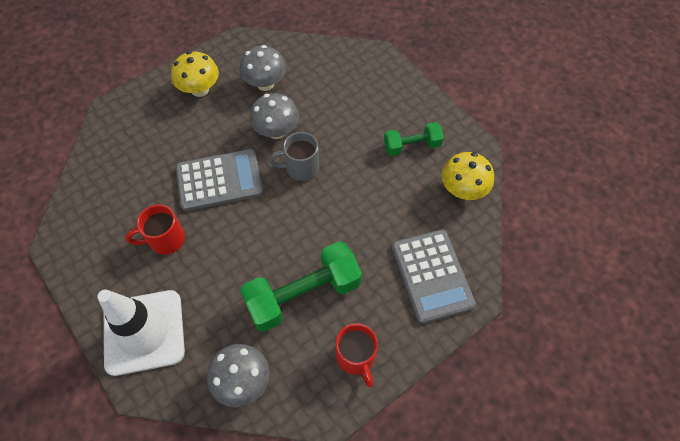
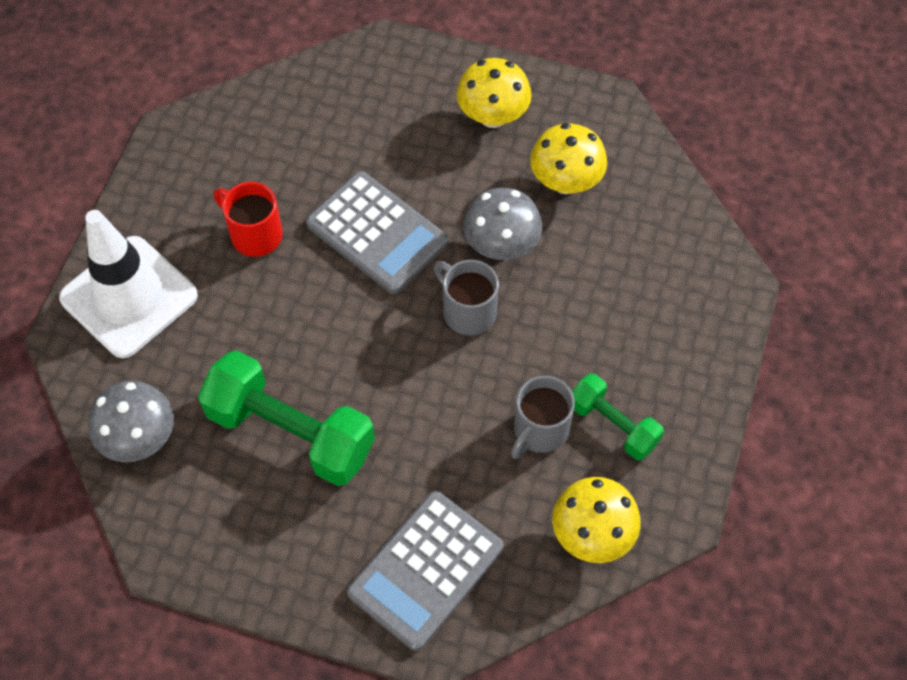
camera: 55 degrees right, 0 degrees up
(265, 84) = (565, 181): grey mushroom -> yellow mushroom
(356, 357) = (250, 545): red mug -> none
(391, 177) = (539, 430): none -> grey mug

